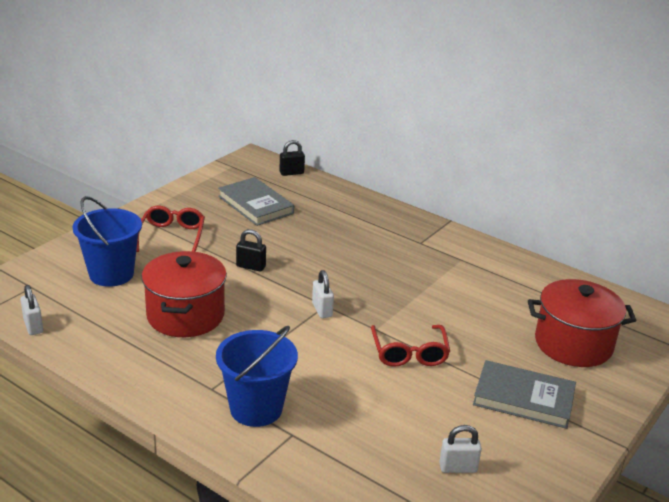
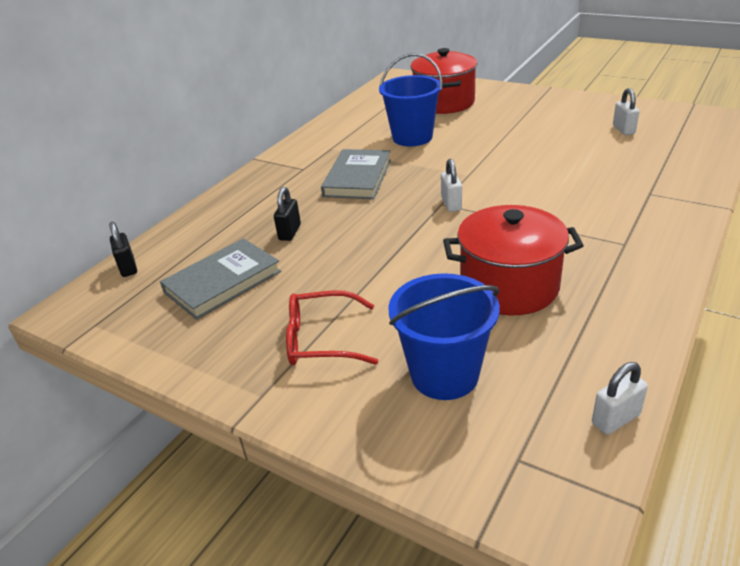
camera: 90 degrees left, 5 degrees up
(251, 266) = (382, 259): black padlock -> black padlock (290, 232)
(256, 408) = (632, 215): blue bucket -> blue bucket (412, 137)
(322, 310) = (451, 204): white padlock -> white padlock turned 75 degrees counterclockwise
(409, 353) = (496, 157): red glasses -> none
(523, 398) = (524, 114): grey book -> grey book (357, 178)

